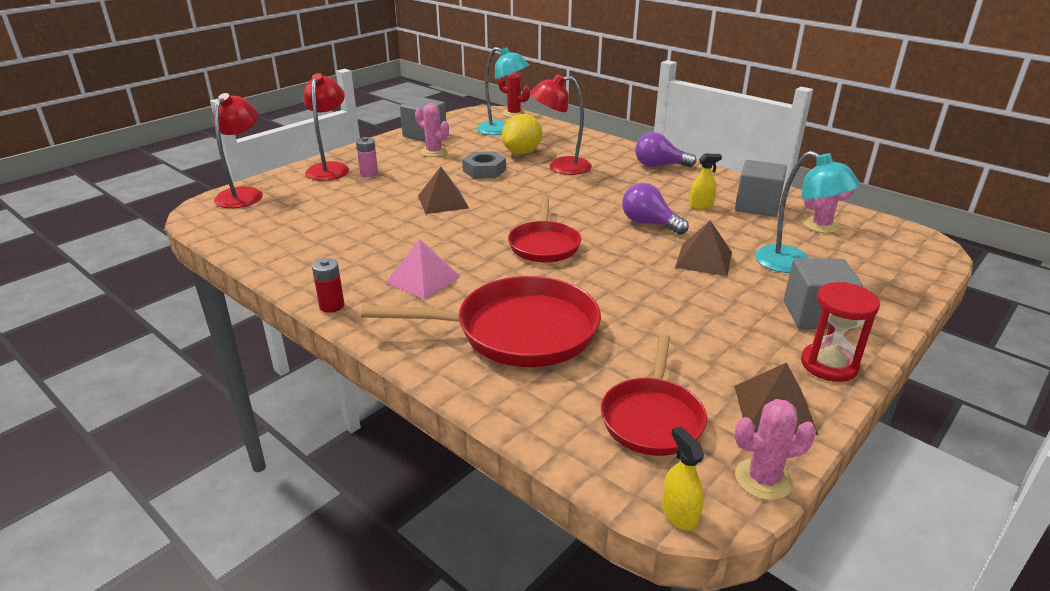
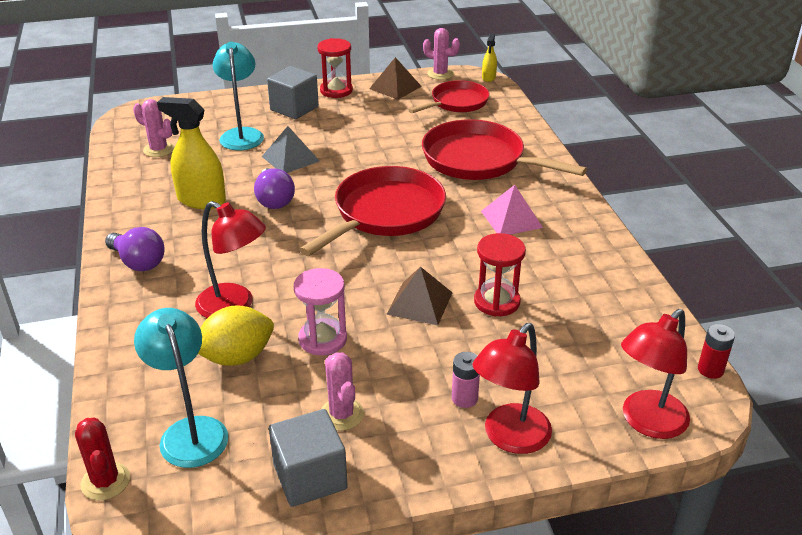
camera: 145 degrees left, 5 degrees up
(332, 306) = (595, 222): red battery -> red battery (710, 370)
(386, 218) = (497, 302): none -> red hourglass
(484, 170) = (323, 339): grey nut -> pink hourglass
(544, 244) = (384, 214): red pan -> red pan, size x1.60
(701, 205) = (201, 200): yellow spray bottle -> yellow spray bottle, size x1.97
(704, 259) = (290, 158): brown pyramid -> grey pyramid
(757, 206) = (161, 182): grey cube -> none

